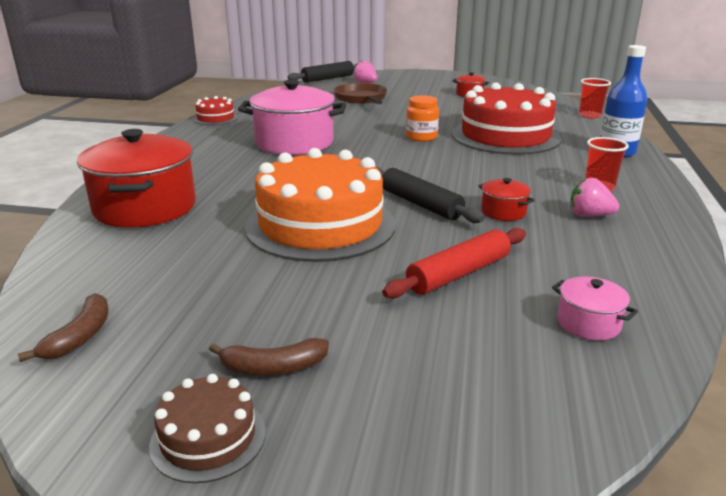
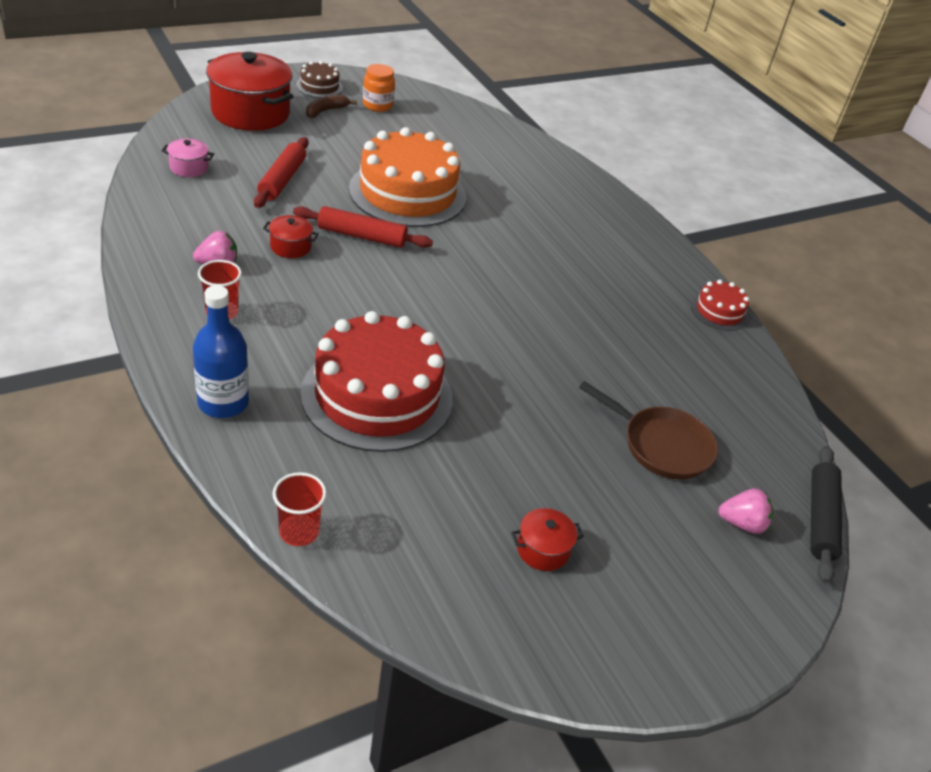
camera: 135 degrees right, 15 degrees up
(80, 336) = (425, 102): brown banana -> none
(145, 208) = (539, 174): red pot -> red pot (250, 113)
(294, 143) = (571, 291): pink pot -> none
(420, 204) = (362, 236): black rolling pin -> red rolling pin
(421, 137) = (467, 353): orange jar -> orange jar (377, 105)

